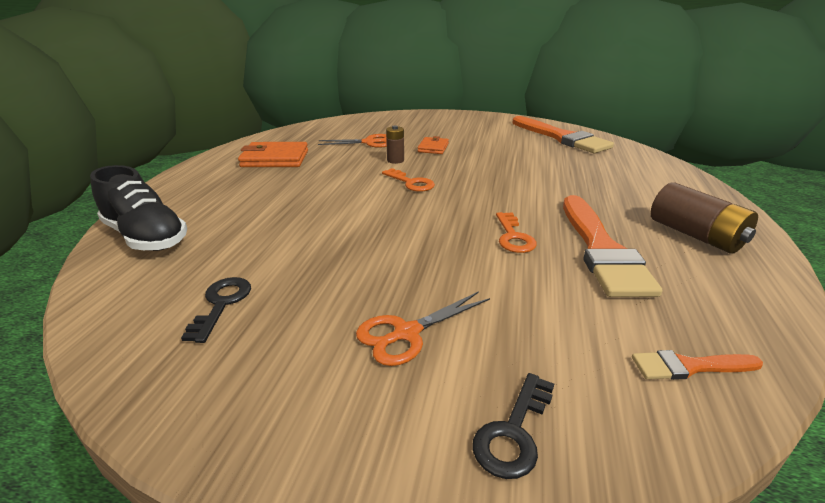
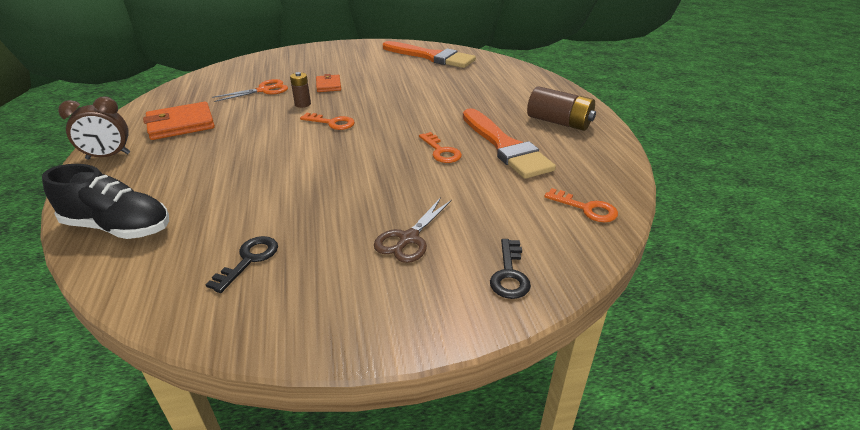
camera: 25 degrees left, 5 degrees up
(197, 174) = (108, 156): none -> brown clock
(221, 304) = (249, 260): black key -> black key turned 45 degrees clockwise
(406, 333) = (408, 239): orange scissors -> brown scissors
(689, 366) = (586, 208): orange brush -> orange key

